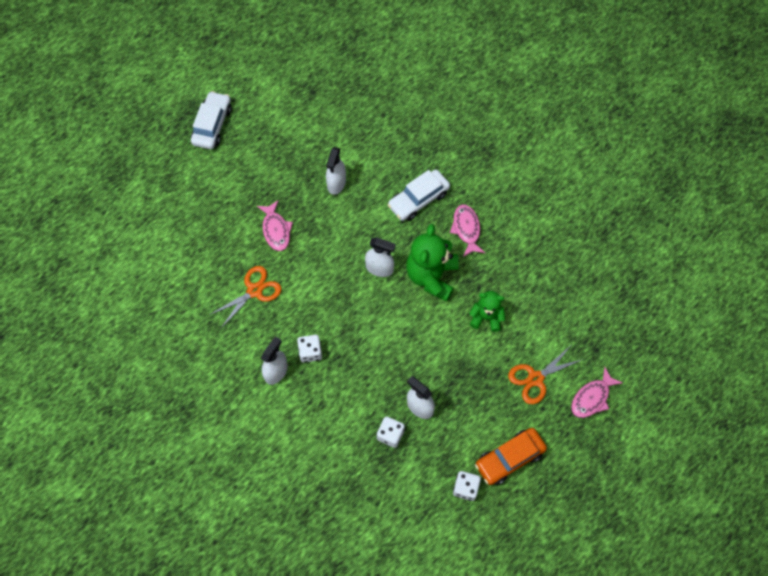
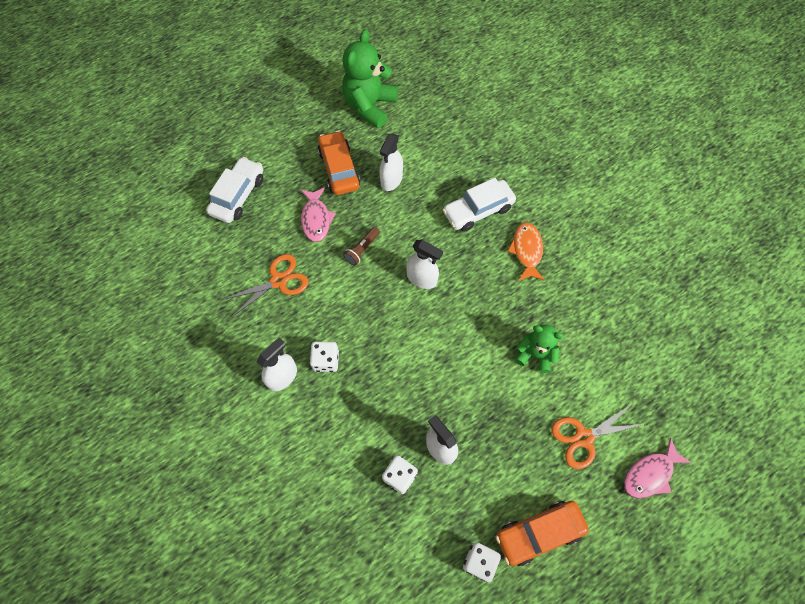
camera: 10 degrees right, 0 degrees up
(212, 125) = (273, 102): white car -> white car (238, 195)
(287, 180) = (339, 169): none -> orange car
(322, 251) = (362, 249): none -> brown flashlight
(431, 276) = (479, 297): green teddy bear -> green teddy bear (370, 106)
(466, 229) = (527, 251): pink fish -> orange fish

